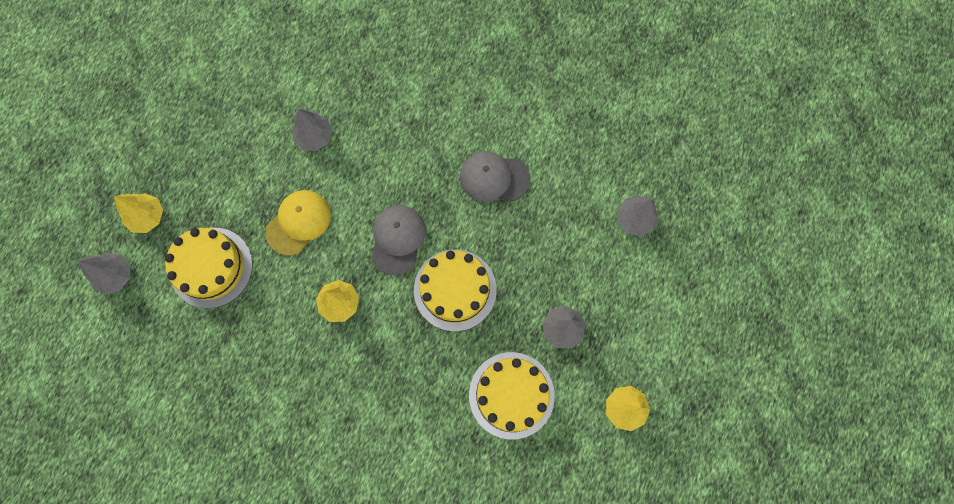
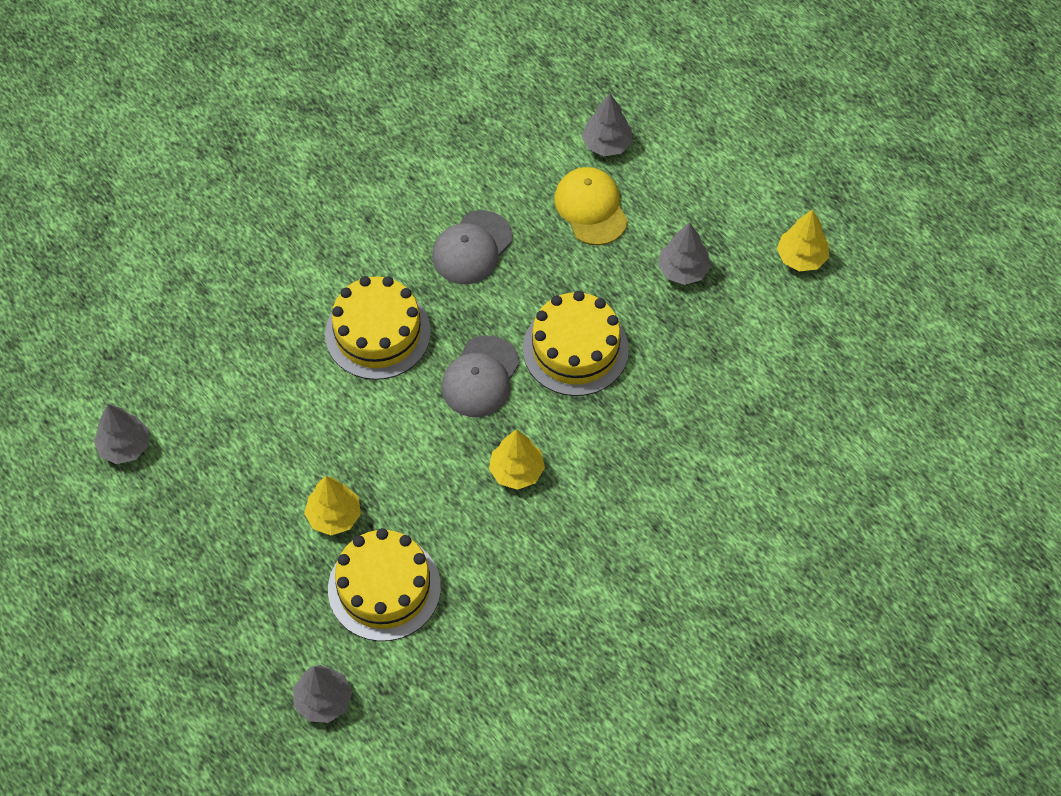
camera: 60 degrees left, 15 degrees down
(147, 216) = (271, 631): yellow tree -> yellow tree (334, 516)
(298, 222) = (391, 469): yellow cap -> yellow cap (591, 208)
(314, 136) = (296, 402): grey tree -> grey tree (125, 446)
(398, 239) = (480, 377): grey cap -> grey cap turned 105 degrees counterclockwise
(511, 395) = (725, 353): yellow cake -> yellow cake (377, 333)

